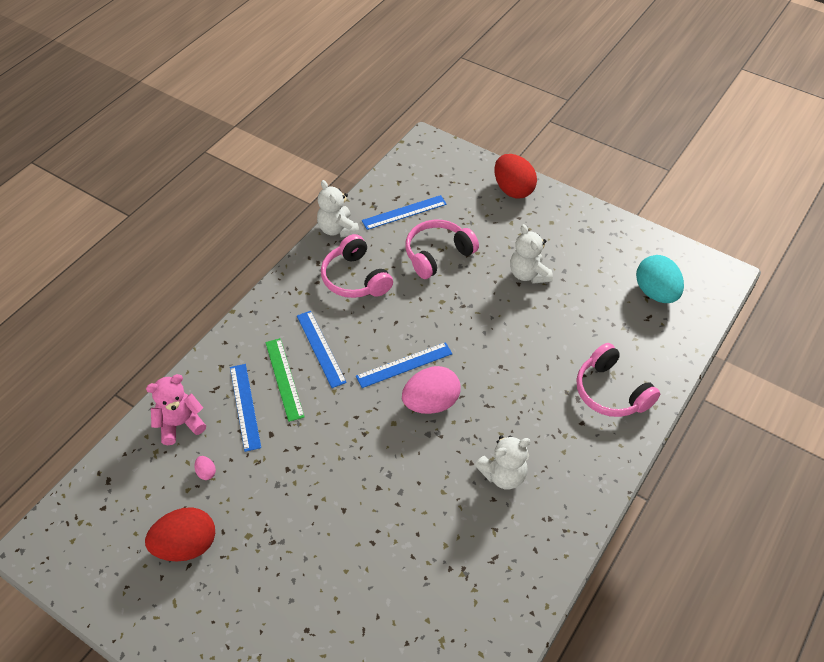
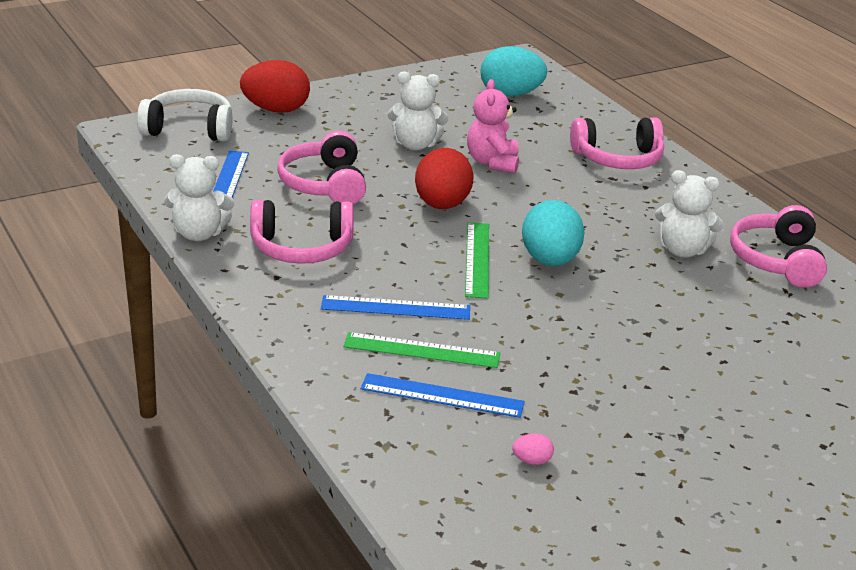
camera: 65 degrees left, 20 degrees down
(180, 424) = (426, 462): pink teddy bear -> pink teddy bear (492, 162)
(186, 545) = (645, 512): red egg -> red egg (442, 205)
(404, 365) = (477, 259): blue ruler -> green ruler
(431, 403) = (550, 260): pink egg -> turquoise egg
(453, 166) = (189, 129): none -> white headphones
(503, 475) = (682, 250): white teddy bear -> white teddy bear turned 105 degrees clockwise
(535, 540) = (777, 260): none -> pink headphones

